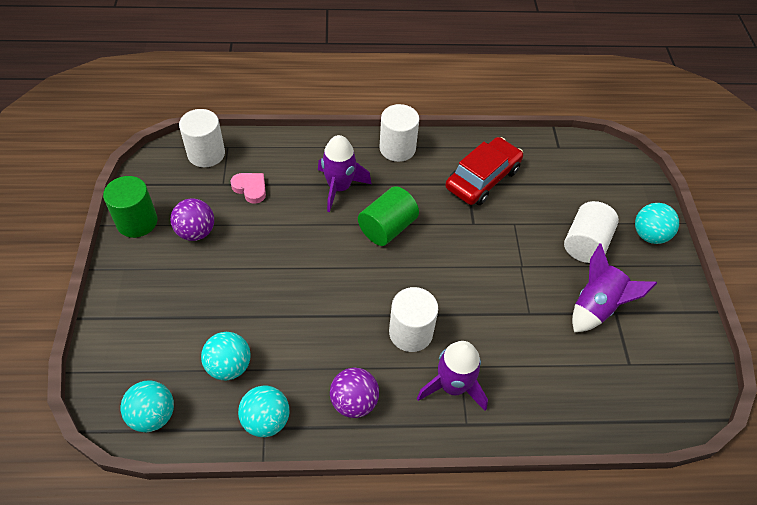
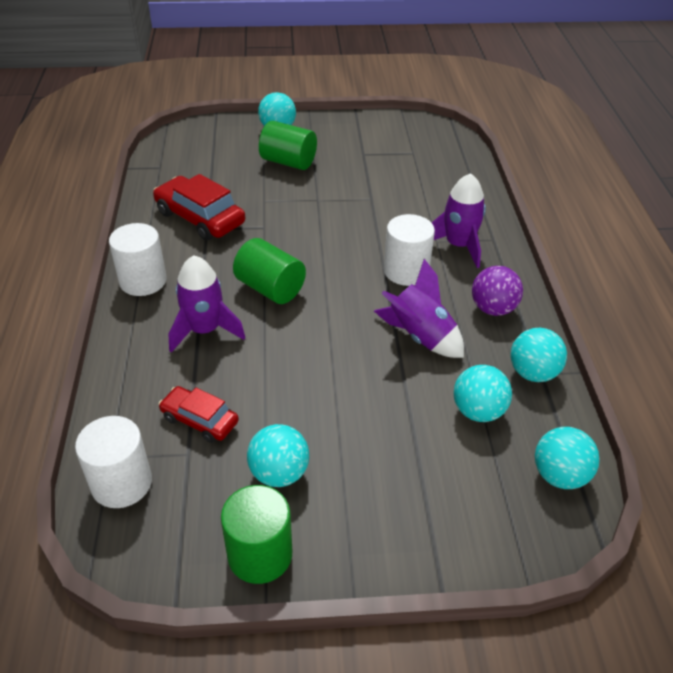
camera: 90 degrees left, 10 degrees down
(196, 232) = (279, 473): purple ball -> turquoise ball
(250, 188) = (200, 420): pink heart -> red car
(585, 243) = (288, 162): white cylinder -> green cylinder
(596, 307) = (358, 162): purple rocket -> purple rocket (420, 336)

